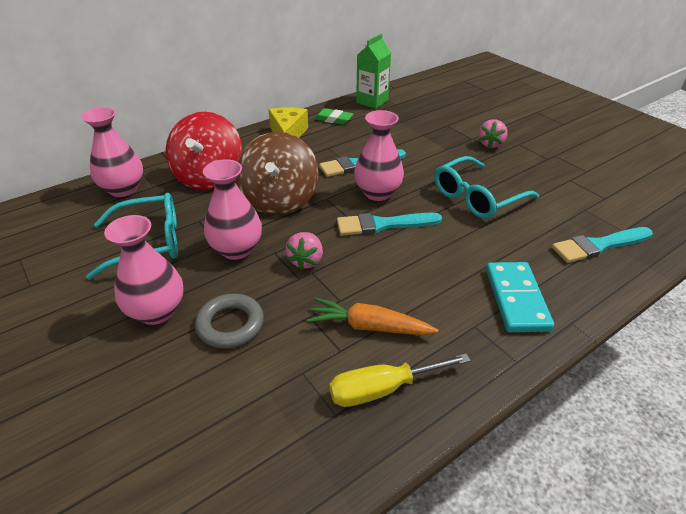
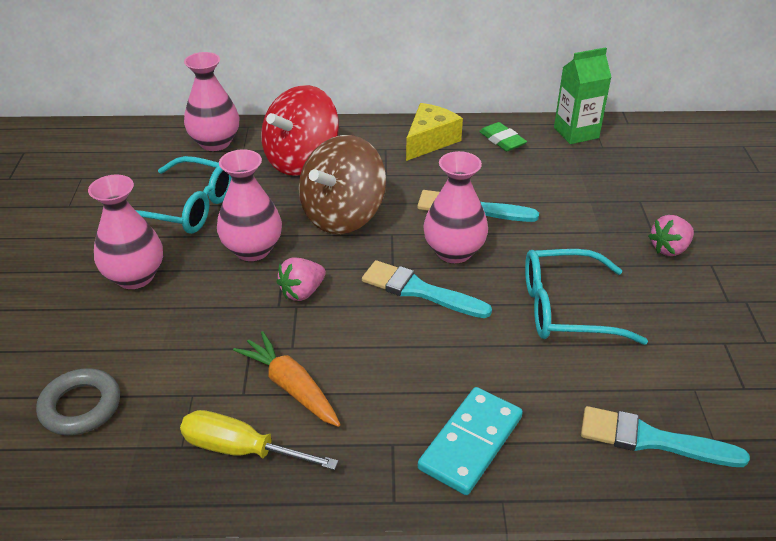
camera: 35 degrees right, 0 degrees up
(230, 325) = (178, 320): grey ring -> grey ring (80, 406)

